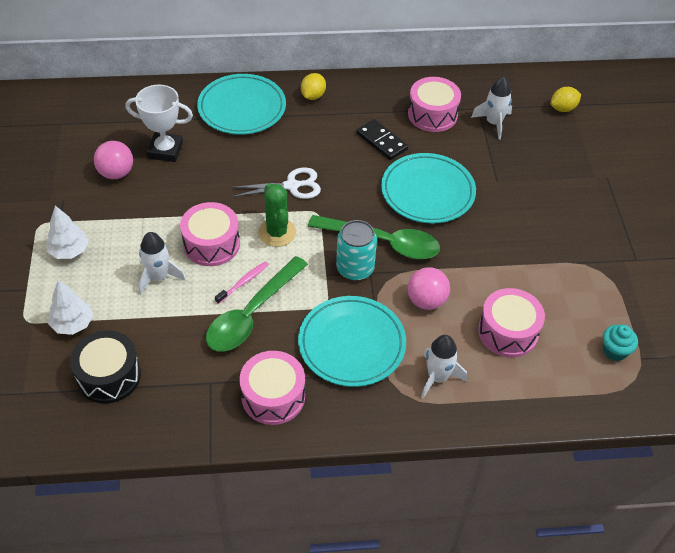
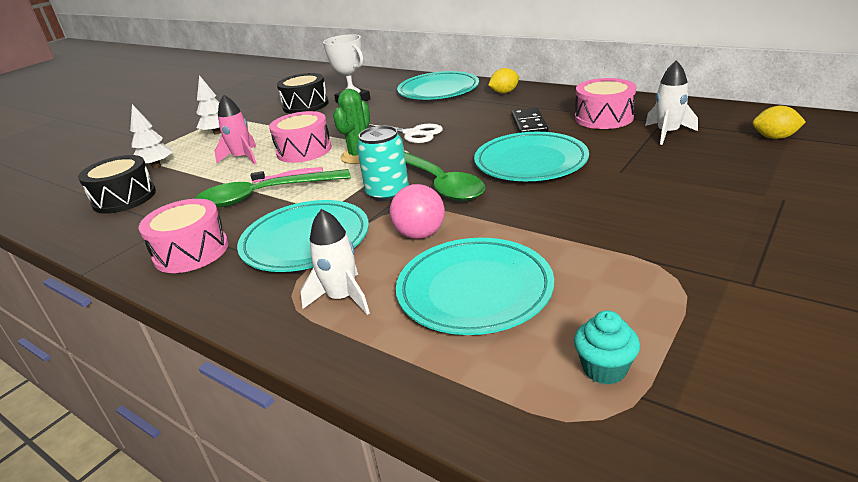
camera: 45 degrees right, 20 degrees down
(116, 173) = (305, 105): pink ball -> black drum
(159, 277) = (242, 158): white rocket -> pink rocket
(508, 332) = (474, 290): pink drum -> turquoise plate

